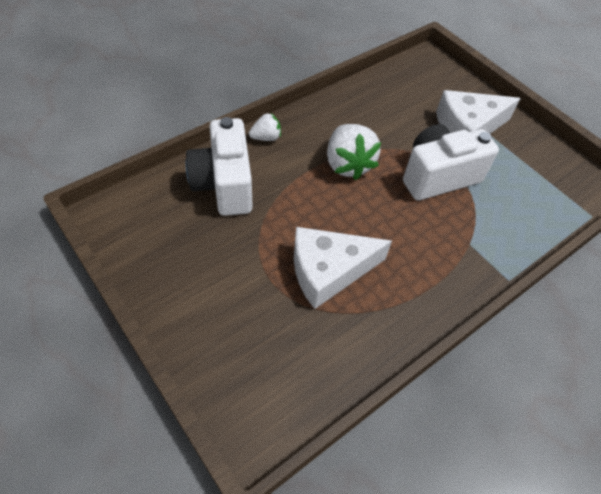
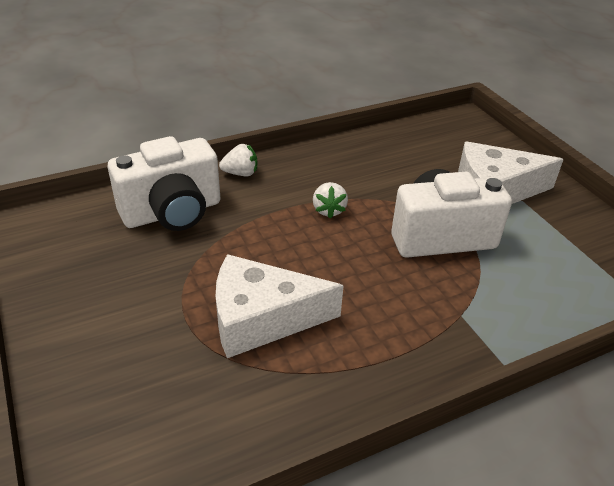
camera: 15 degrees right, 15 degrees down
(224, 185) = (172, 212): white camera -> white camera turned 120 degrees counterclockwise
(348, 164) = (329, 210): white strawberry -> white strawberry, size x0.54

